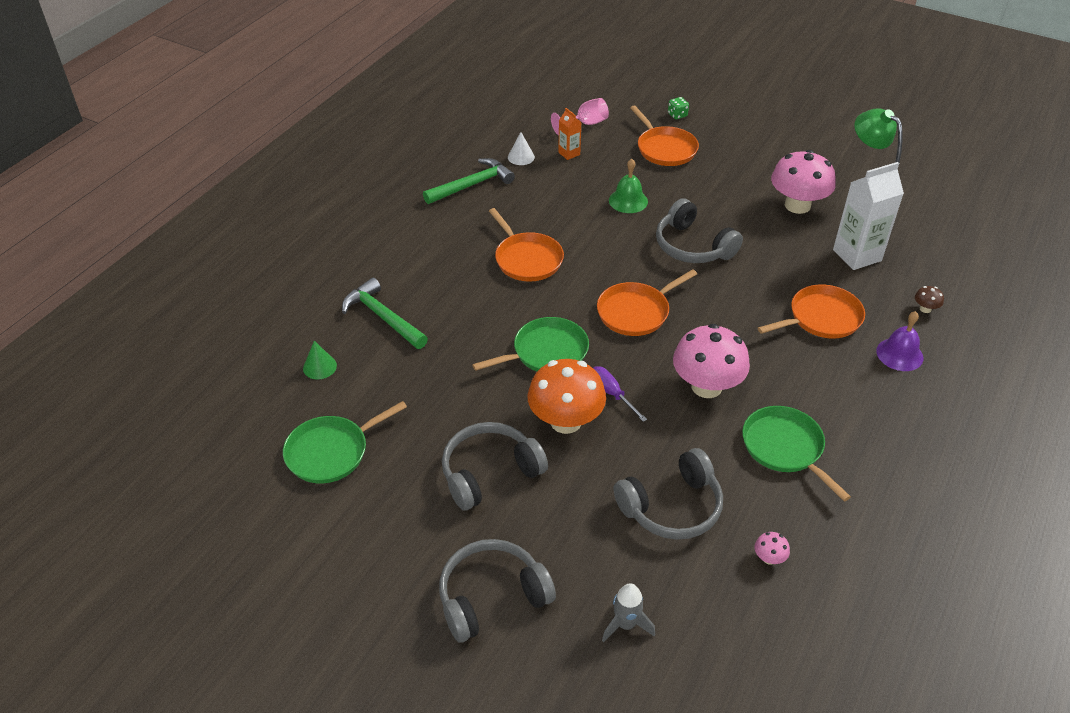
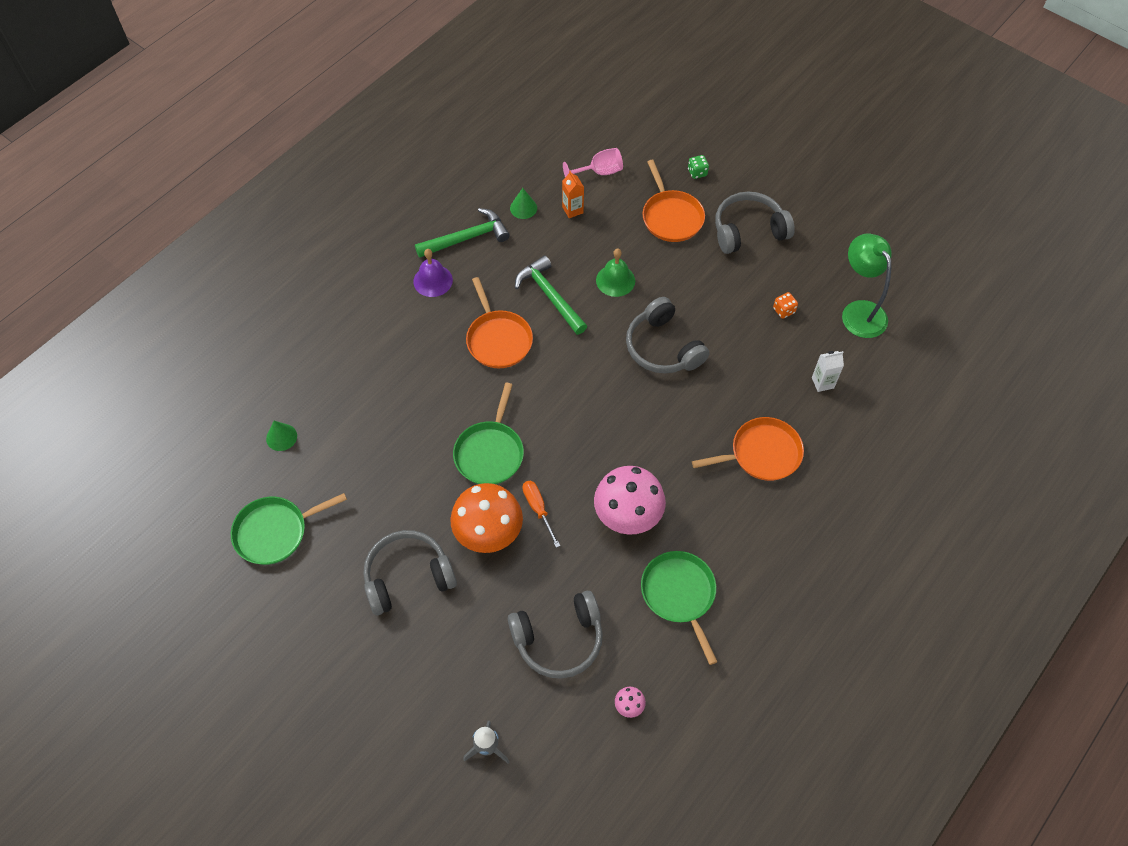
camera: 10 degrees right, 15 degrees up
(383, 317) = (348, 389): green hammer -> green hammer (550, 296)
(491, 597) = (381, 701): grey headphones -> grey headphones (748, 230)
(521, 157) = (523, 208): white cone -> green cone
(546, 352) = (490, 453): green pan -> green pan turned 120 degrees clockwise
(612, 393) = (538, 509): purple screwdriver -> orange screwdriver
(636, 312) = (585, 419): orange pan -> none
(797, 205) = (783, 310): pink mushroom -> orange dice
(857, 255) = (822, 383): white carton -> white carton, size x0.51
(899, 354) = (823, 508): purple bell -> purple bell (433, 280)
(925, 309) = (867, 458): brown mushroom -> none

